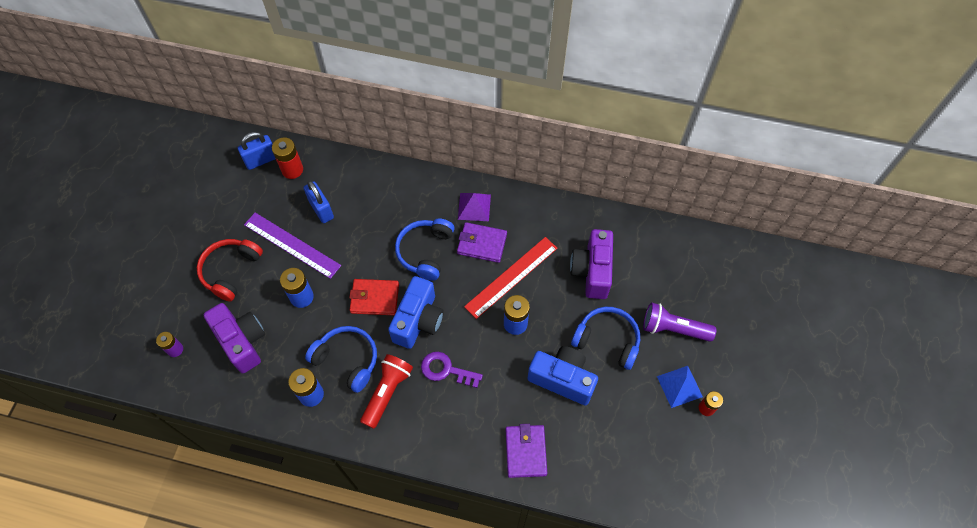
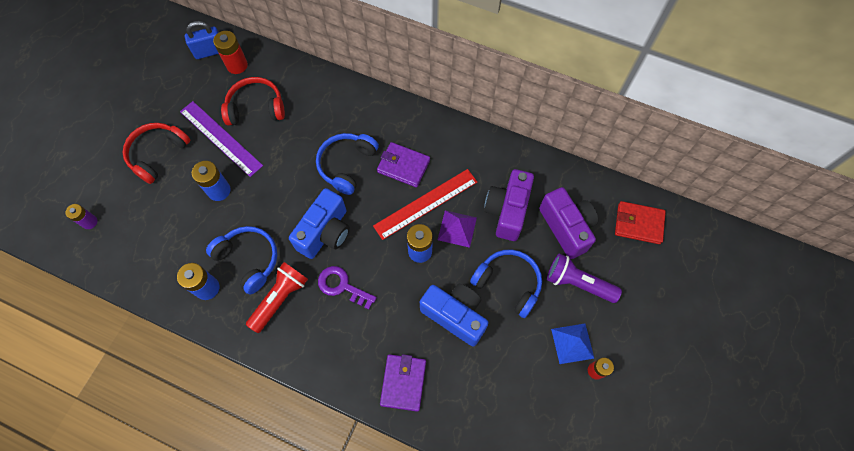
camera: 10 degrees right, 5 degrees up
(242, 342) = (153, 225): purple camera -> purple camera (566, 228)
(321, 209) = (256, 108): blue padlock -> red headphones
(375, 298) = (288, 203): red wallet -> red wallet (638, 224)
(474, 207) = (404, 128): purple pyramid -> purple pyramid (457, 228)

